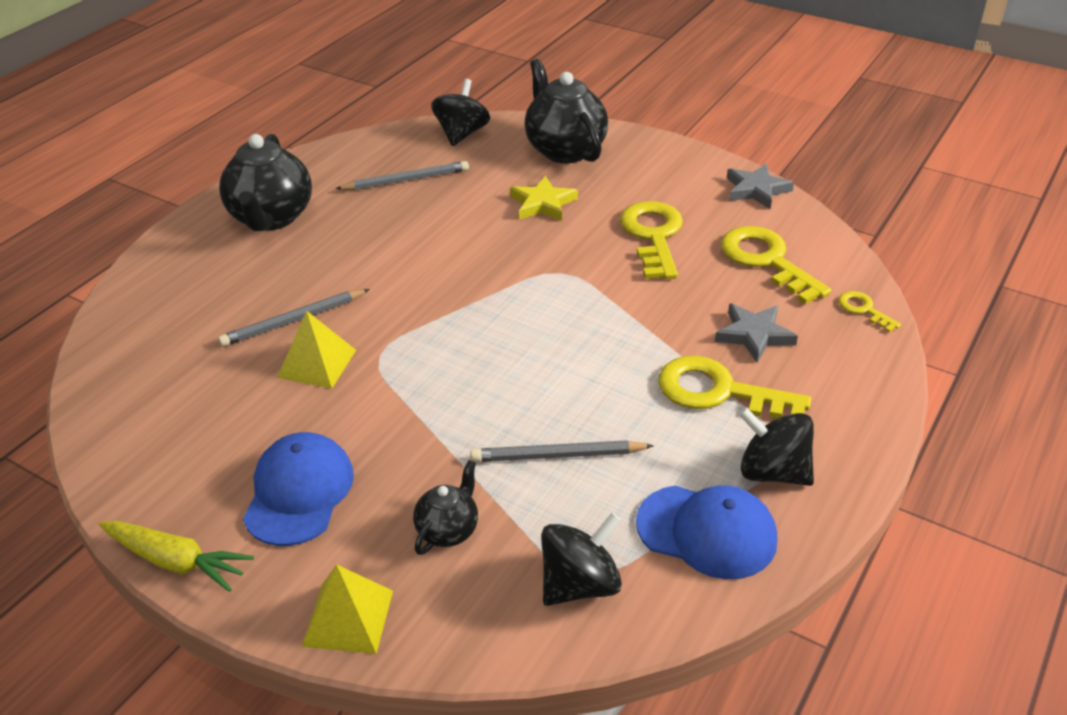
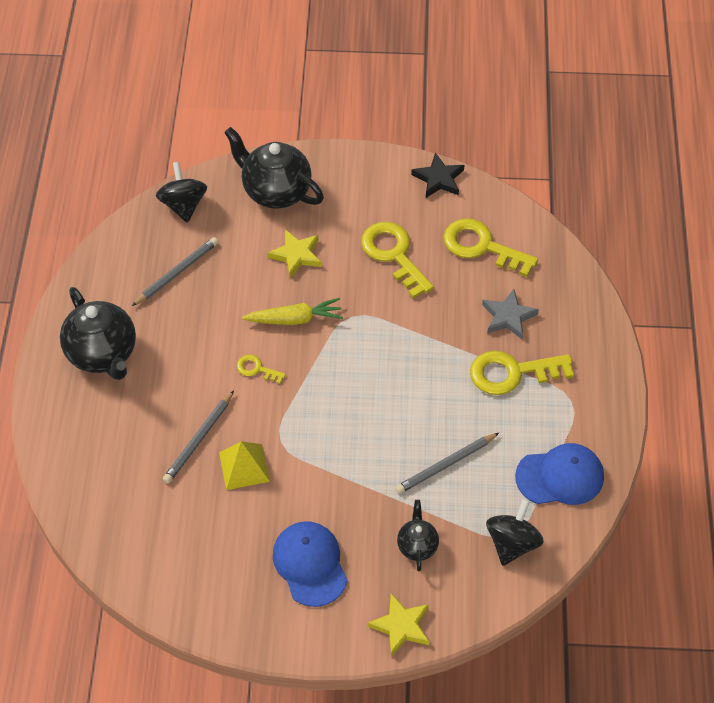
camera: 30 degrees left, 15 degrees up
(176, 561) = (274, 643): yellow carrot -> yellow carrot (295, 319)
(348, 618) = (401, 626): yellow pyramid -> yellow star
(756, 190) = (438, 179): grey star -> black star
(772, 472) = (574, 418): black spinning top -> none
(863, 309) = (564, 265): yellow key -> yellow key (256, 369)

